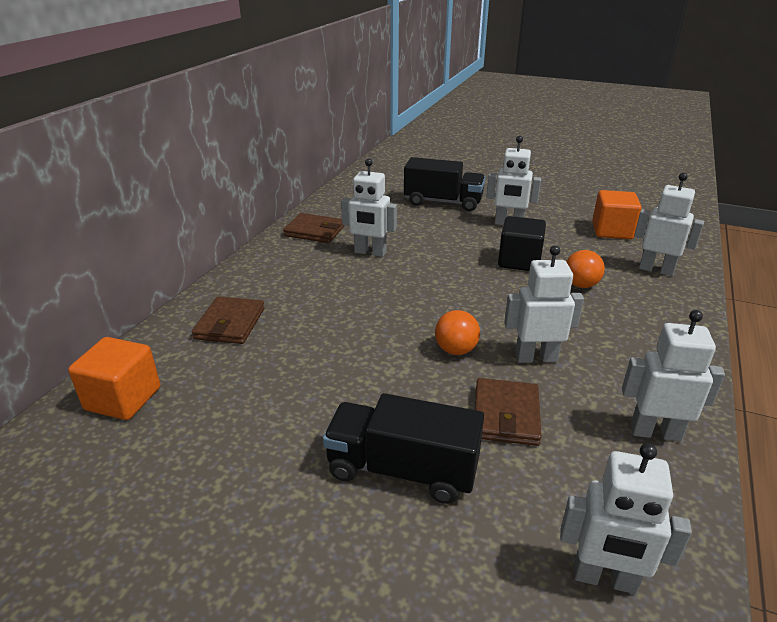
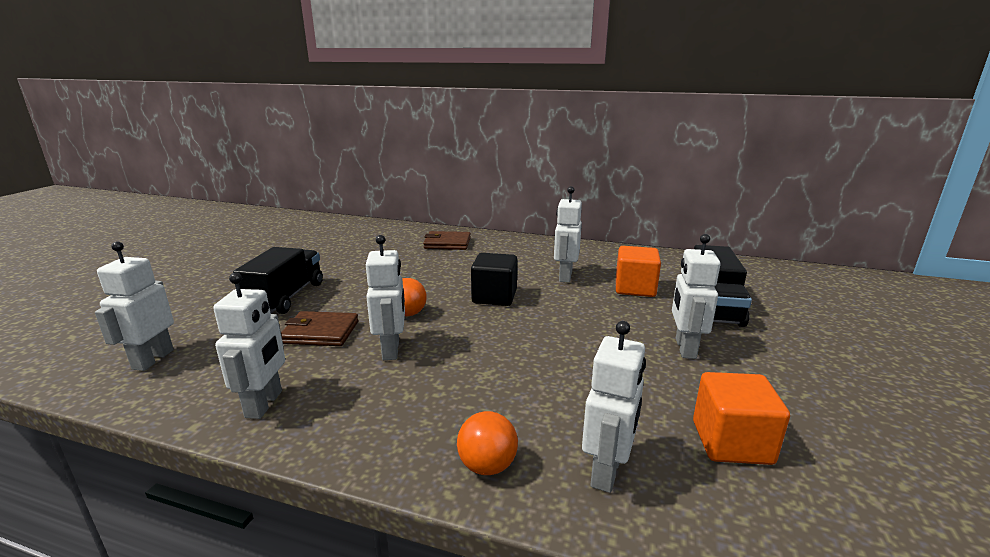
camera: 85 degrees right, 10 degrees down
(123, 399) = (377, 231): orange cube -> orange cube (635, 288)
(314, 231) = (594, 254): brown wallet -> none
(519, 261) = (582, 350): black cube -> black cube (494, 297)
(580, 285) = (536, 390): orange ball -> orange ball (487, 466)

